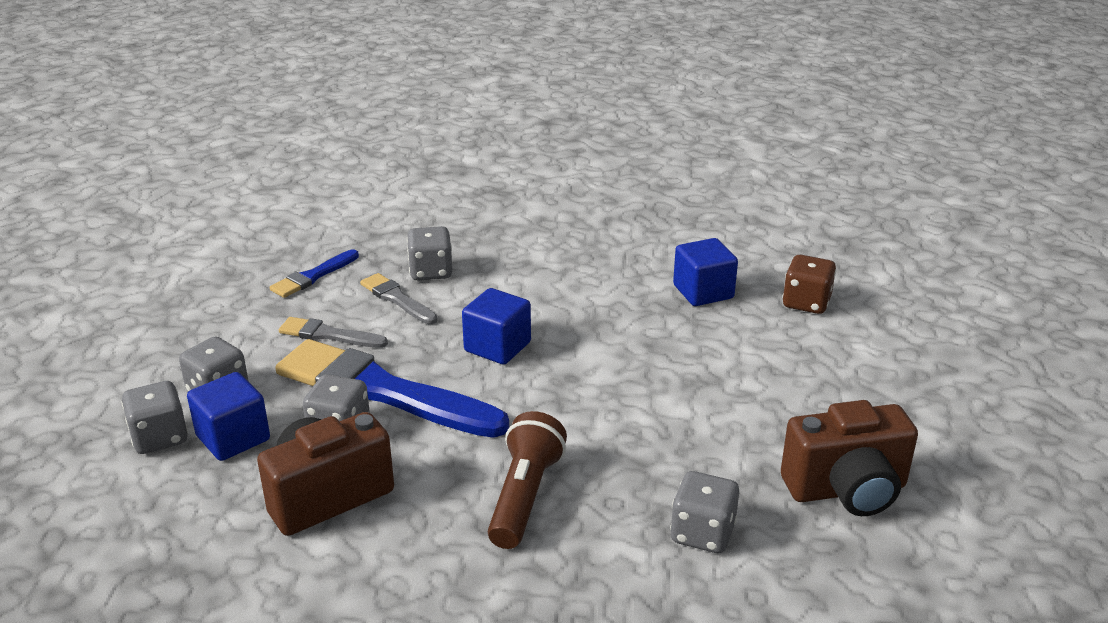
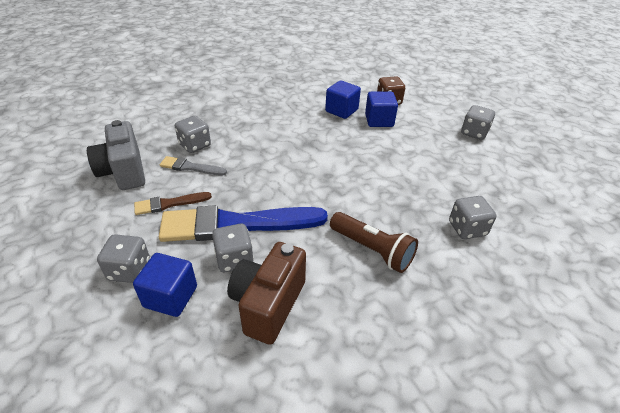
camera: 35 degrees left, 10 degrees up
(160, 438) = (116, 321): grey dice -> grey dice (474, 133)
(313, 276) = (123, 172): blue brush -> grey camera
(328, 335) = (169, 204): grey brush -> brown brush
(497, 347) = (274, 173): blue cube -> blue cube (379, 120)
(524, 496) = (372, 250): brown flashlight -> brown flashlight turned 150 degrees clockwise
(847, 490) = (495, 180): brown camera -> none

